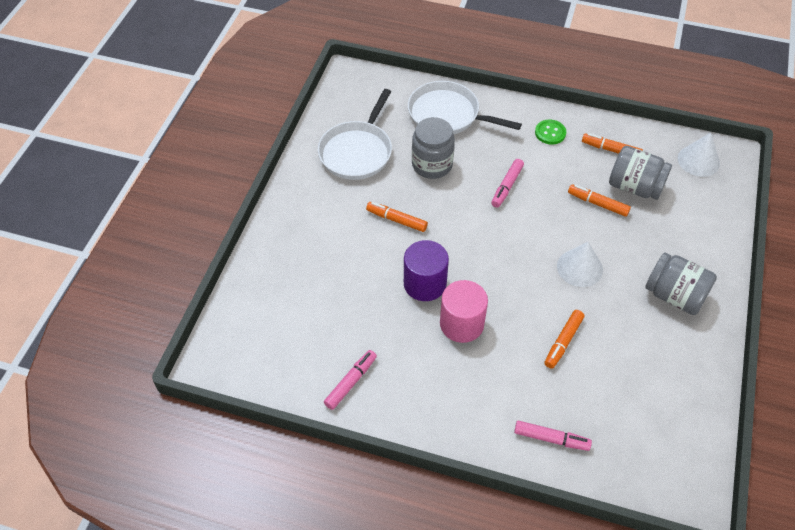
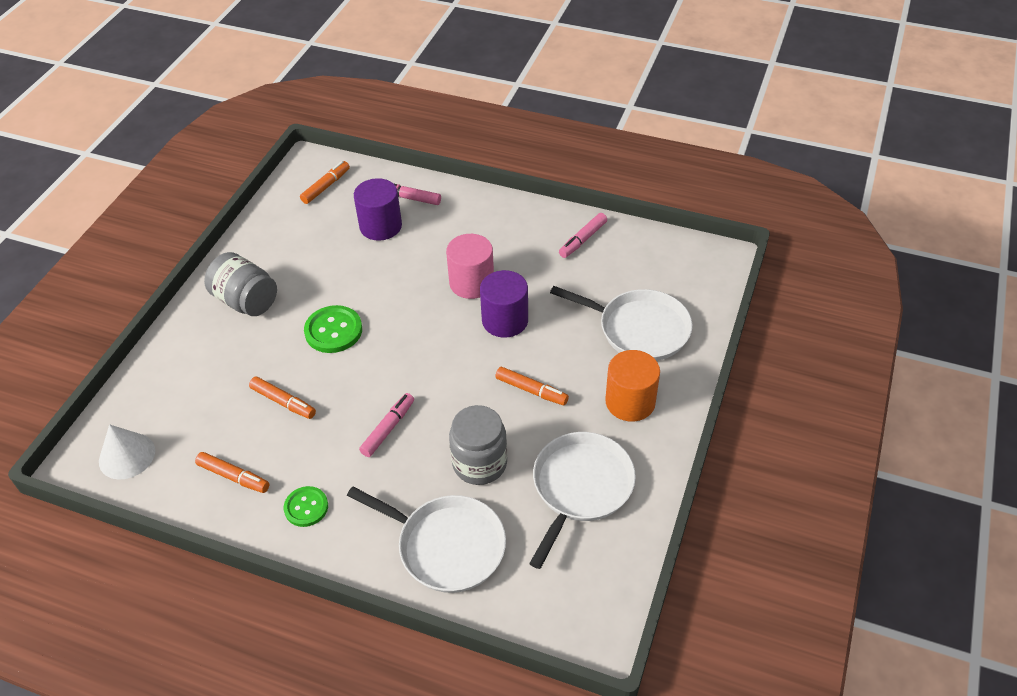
camera: 175 degrees left, 5 degrees down
(301, 279) = (639, 329): none -> white pan
(316, 213) = (630, 402): none -> orange cylinder
(563, 342) = (375, 265): orange marker -> orange marker (326, 186)
(573, 394) = (380, 226): none -> purple cylinder
(579, 268) = (333, 331): white cone -> green button
(635, 187) = (228, 422): grey jar -> none

